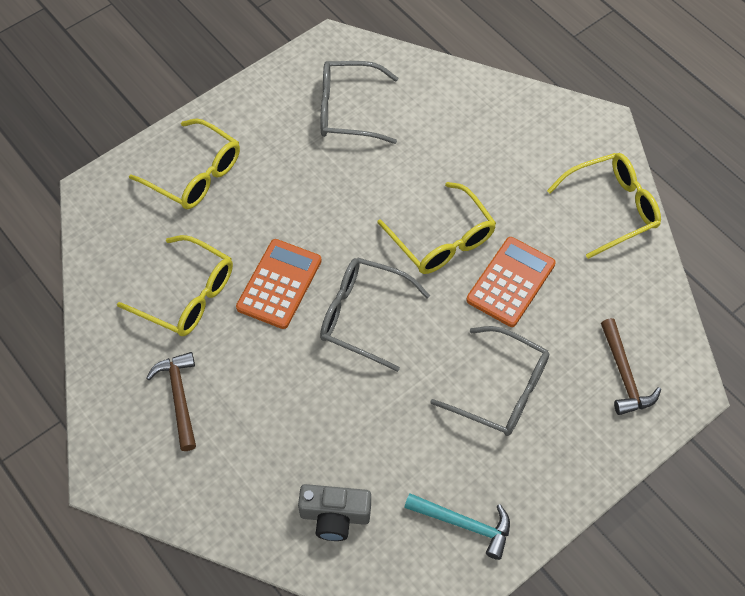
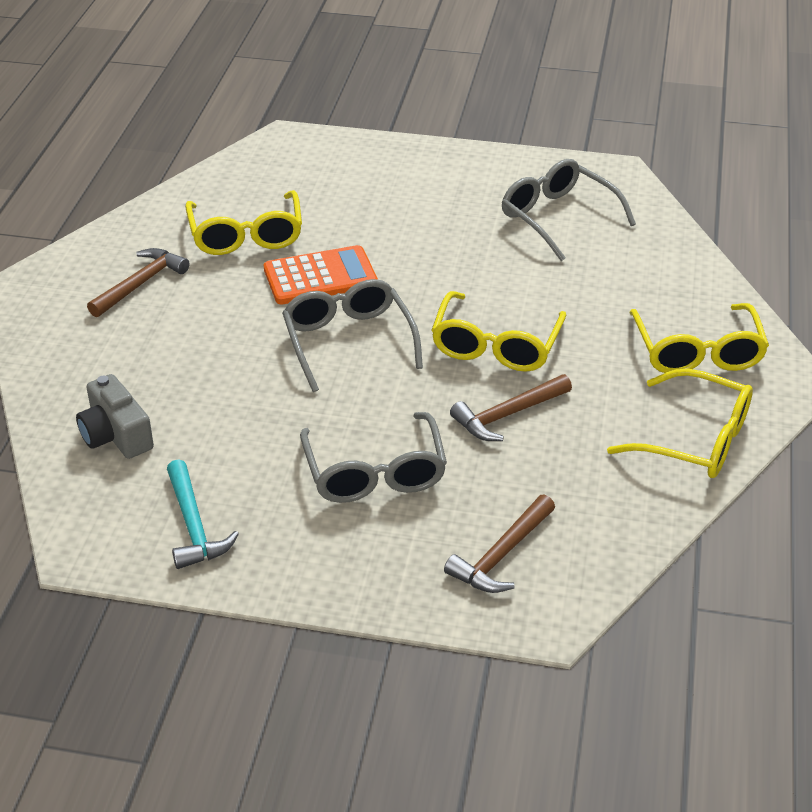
camera: 50 degrees right, 20 degrees down
(195, 174) = (372, 176): yellow glasses -> yellow glasses (697, 352)
(510, 282) = (508, 415): orange calculator -> brown hammer

